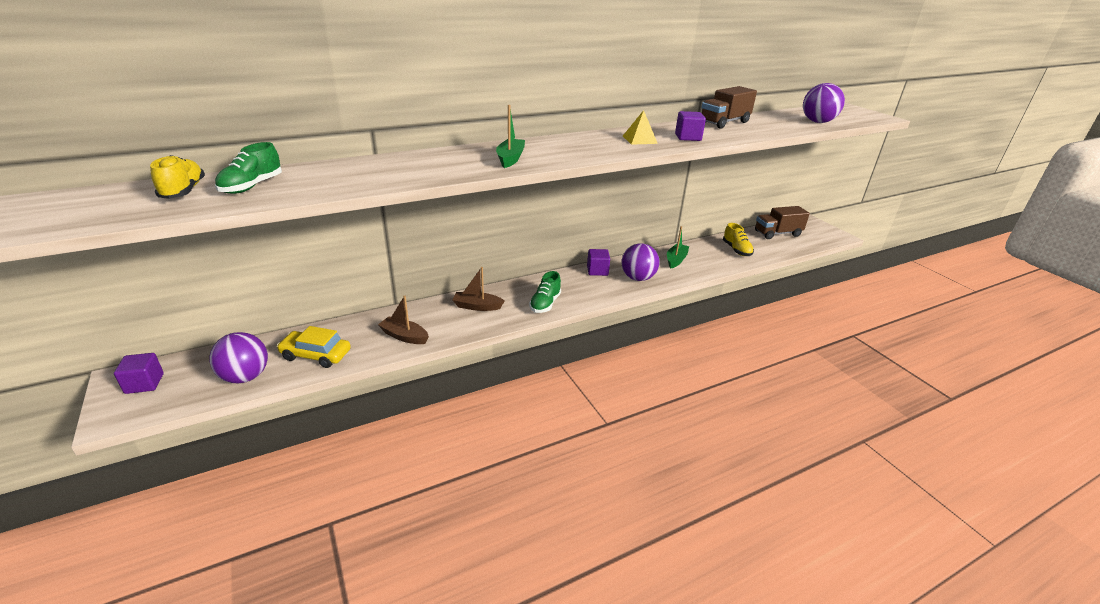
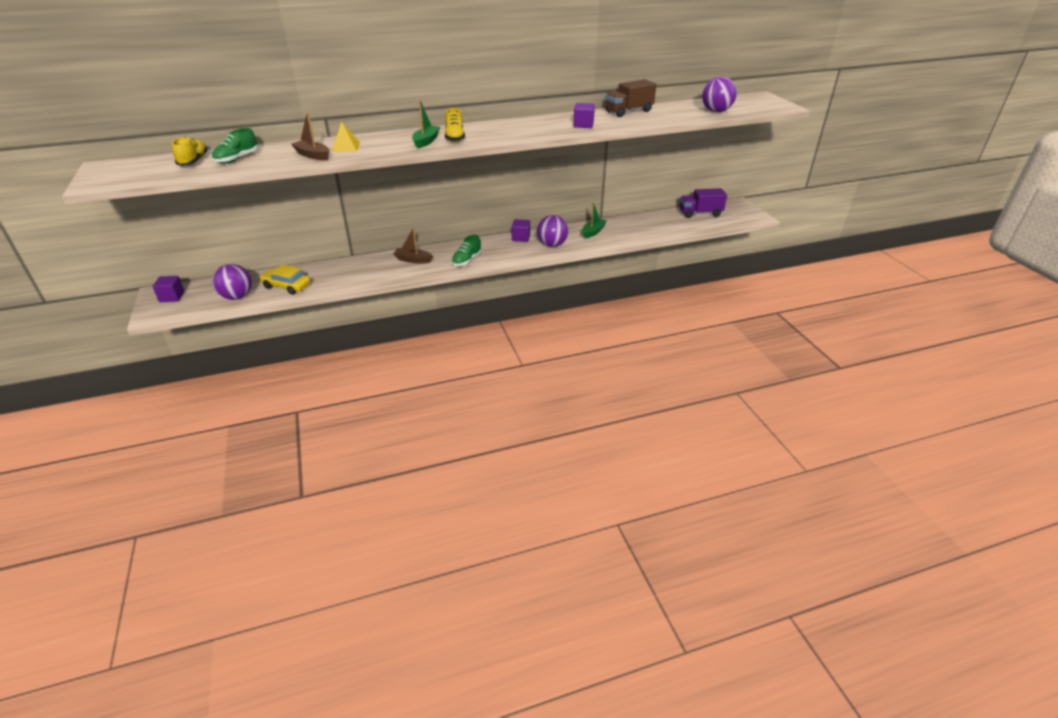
camera: 10 degrees right, 5 degrees up
(404, 336) = (352, 277): brown boat -> brown boat (313, 155)
(639, 139) = (540, 126): yellow pyramid -> yellow pyramid (346, 147)
(736, 250) = (652, 226): yellow shoe -> yellow shoe (455, 137)
(777, 233) = (700, 213): brown truck -> purple truck

